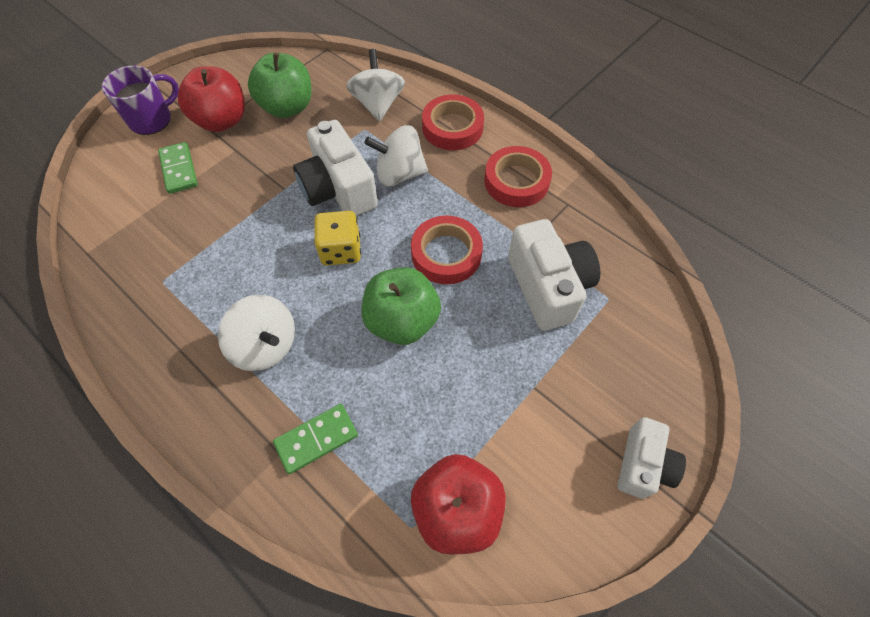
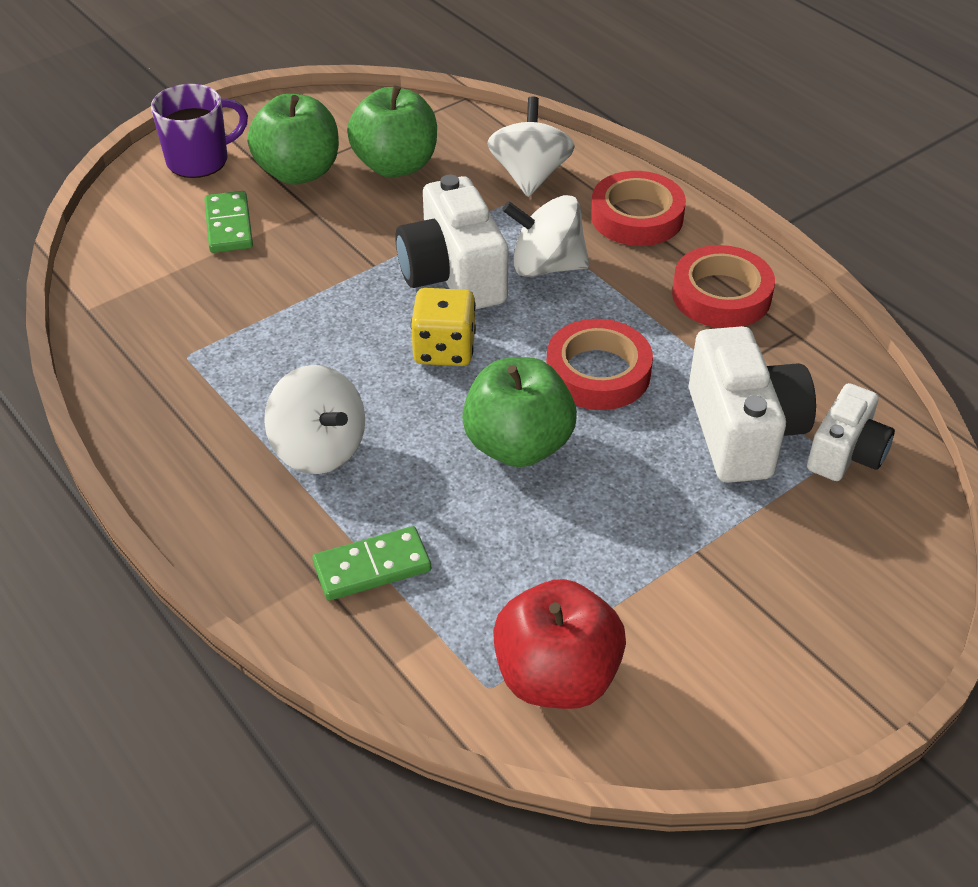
camera: 10 degrees right, 15 degrees down
(222, 121) = (298, 172): red apple -> green apple
(643, 465) = (841, 664): white camera -> white camera (846, 453)

